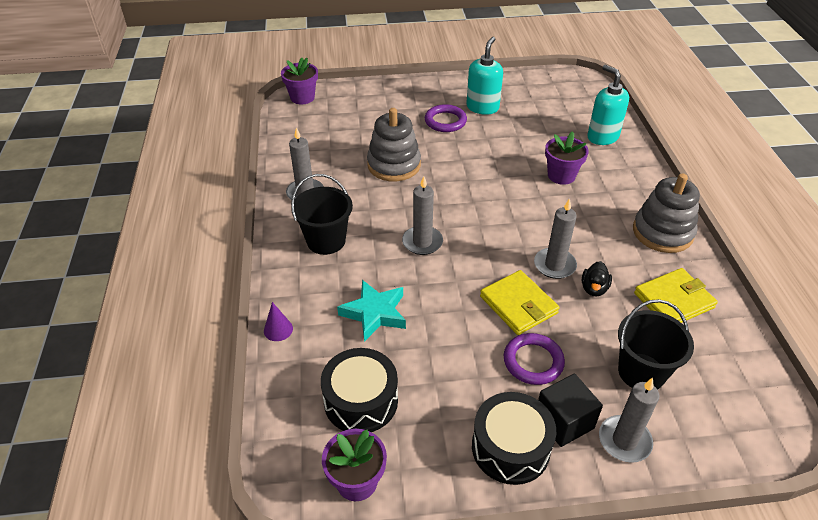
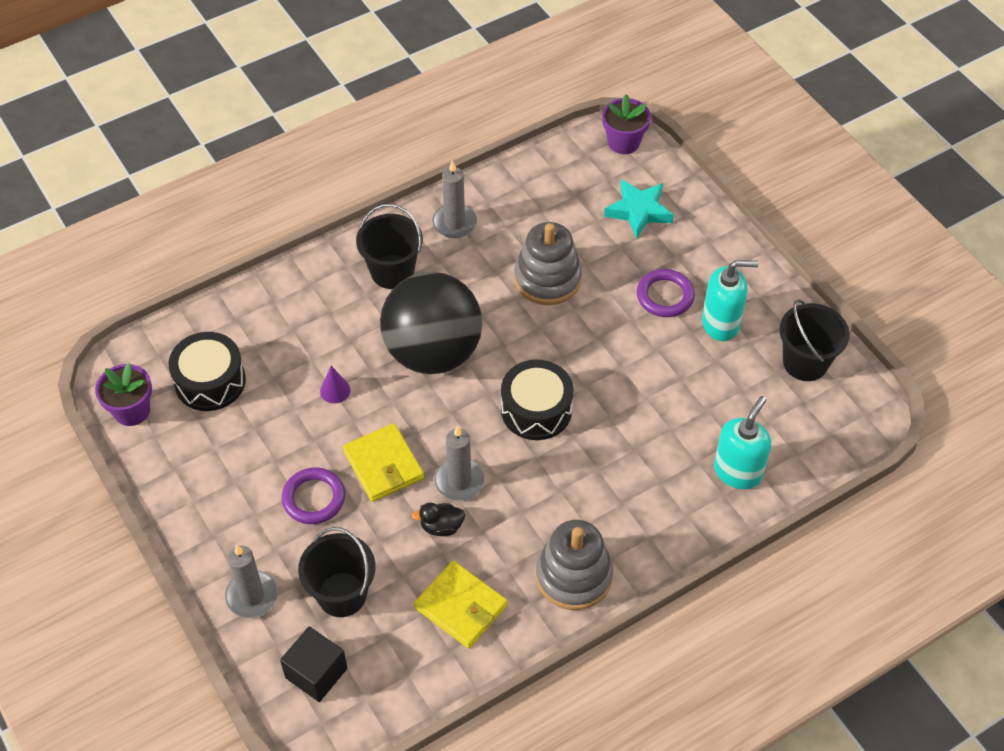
camera: 65 degrees right, 10 degrees up
(278, 329) = (261, 288): purple cone -> purple cone (335, 390)
(375, 313) = (315, 351): turquoise star -> turquoise star (639, 211)
(422, 242) = (433, 352): grey candle -> black ball
(510, 448) = (208, 508): black drum -> black drum (536, 410)
(518, 305) = (383, 465): yellow wallet -> yellow wallet turned 60 degrees counterclockwise
(531, 88) = (805, 362): none -> black bucket
(561, 175) = (625, 447): purple flower pot -> none
(564, 421) = (253, 542): black cube -> black cube (316, 673)

